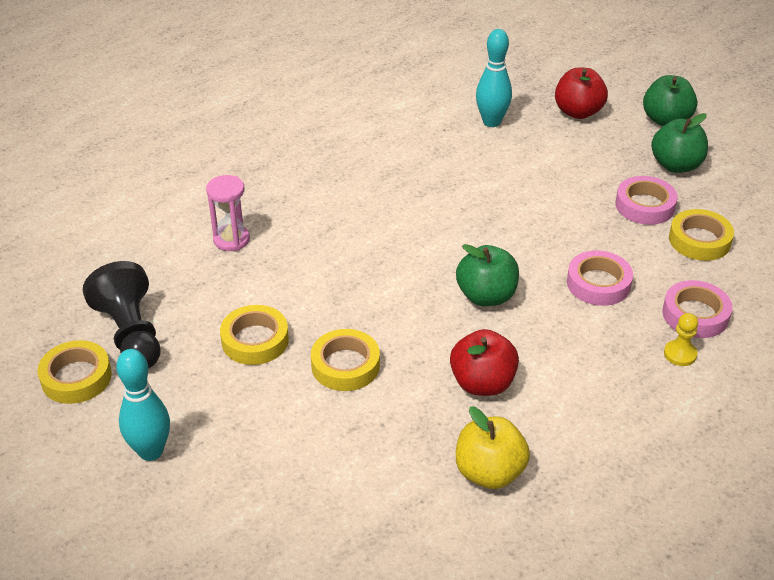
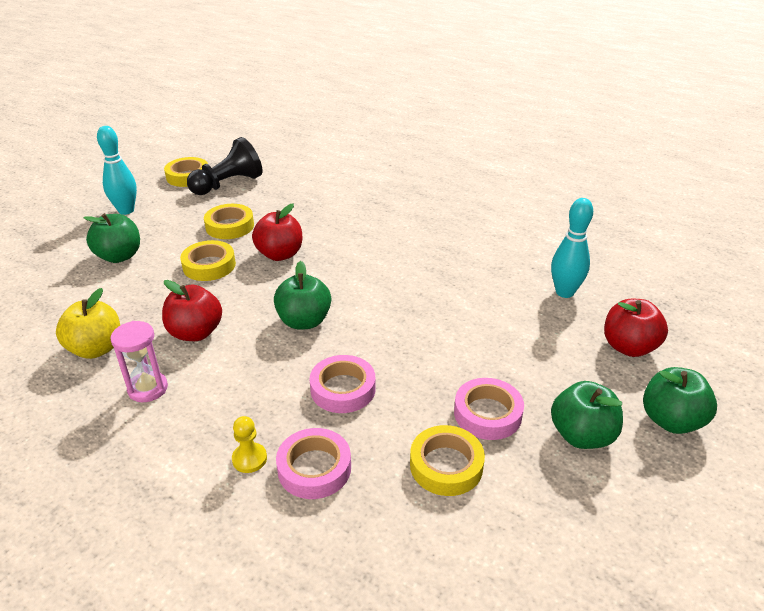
camera: 75 degrees right, 5 degrees down
(231, 240) = (332, 199): pink hourglass -> pink hourglass (148, 389)
(284, 456) = (119, 256): none -> green apple
(346, 301) = (280, 254): none -> red apple

